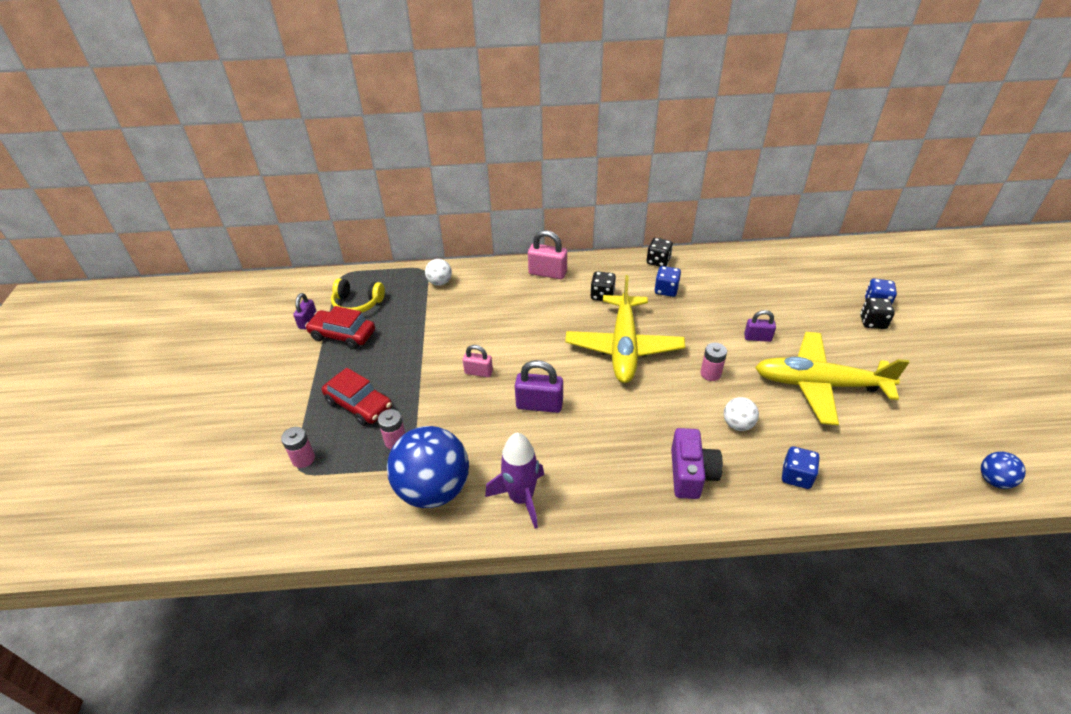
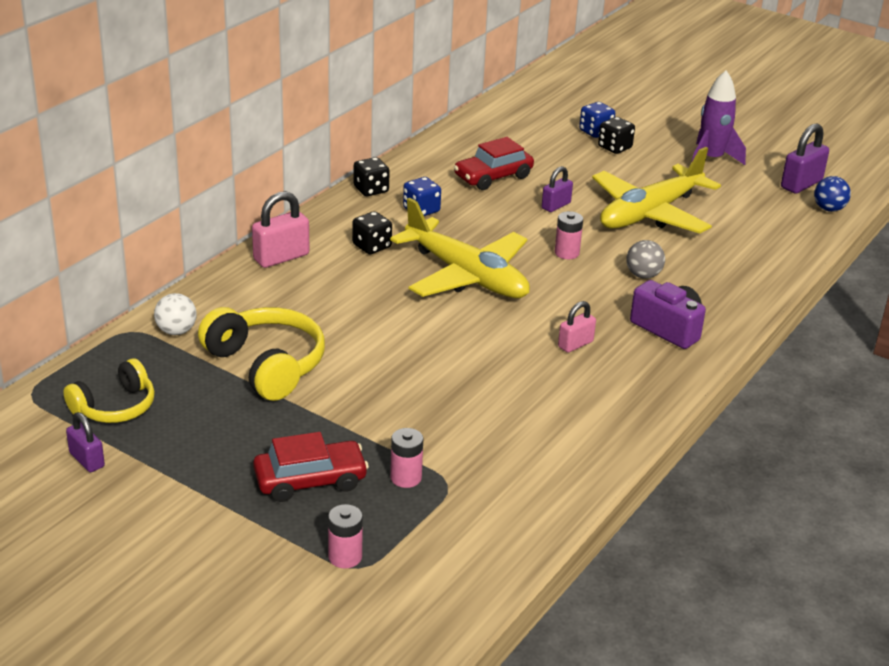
camera: 55 degrees left, 10 degrees down
(343, 335) = (161, 443): red car -> red car (493, 177)
(433, 489) = (509, 482): blue ball -> none
(444, 328) = (266, 365): none -> yellow headphones
(478, 372) = (376, 376): pink padlock -> pink padlock (575, 344)
(521, 498) = (586, 433): purple rocket -> purple rocket (711, 159)
(539, 405) = (478, 363): purple padlock -> purple padlock (801, 184)
(737, 424) = (643, 275): white ball -> grey ball
(796, 476) = (730, 282): blue dice -> none

